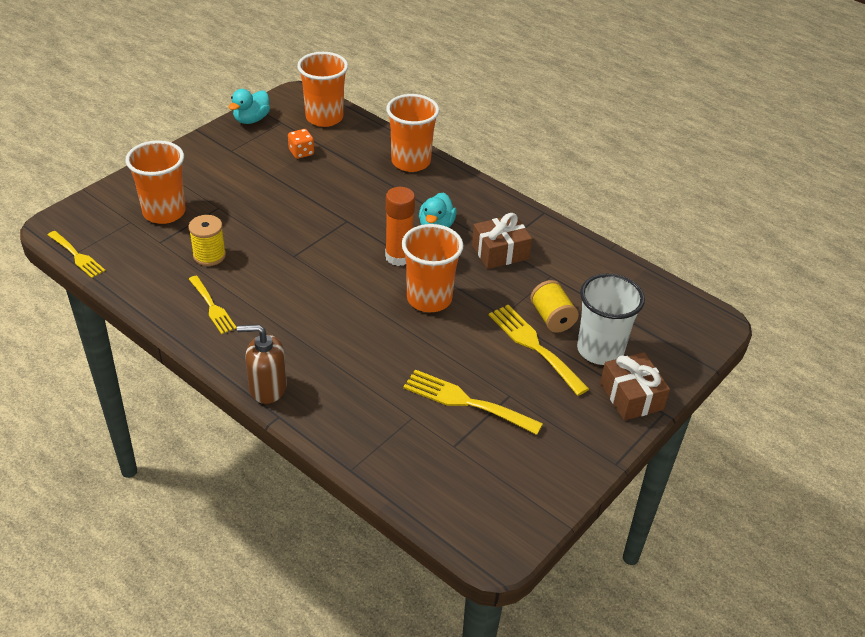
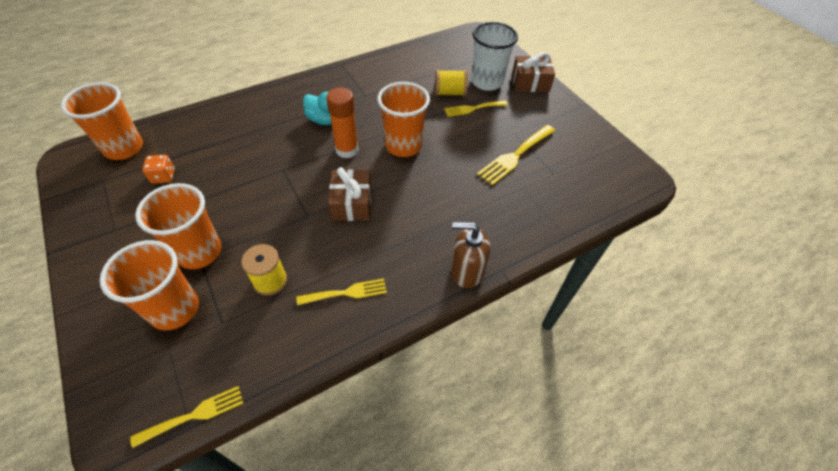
camera: 70 degrees left, 10 degrees up
(251, 119) = (76, 202): turquoise duck -> none
(267, 388) = (466, 271): brown soap dispenser -> brown soap dispenser turned 75 degrees clockwise
(411, 162) = (233, 112): orange cup -> orange cup (199, 252)
(500, 252) = (371, 96): brown gift -> brown gift (351, 203)
(534, 346) = (473, 109): yellow fork -> yellow fork, size x0.66

